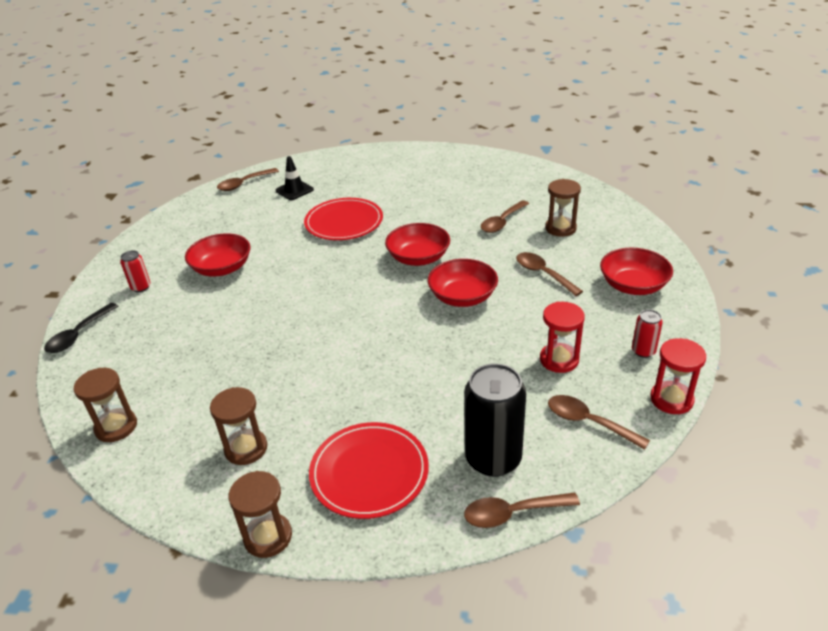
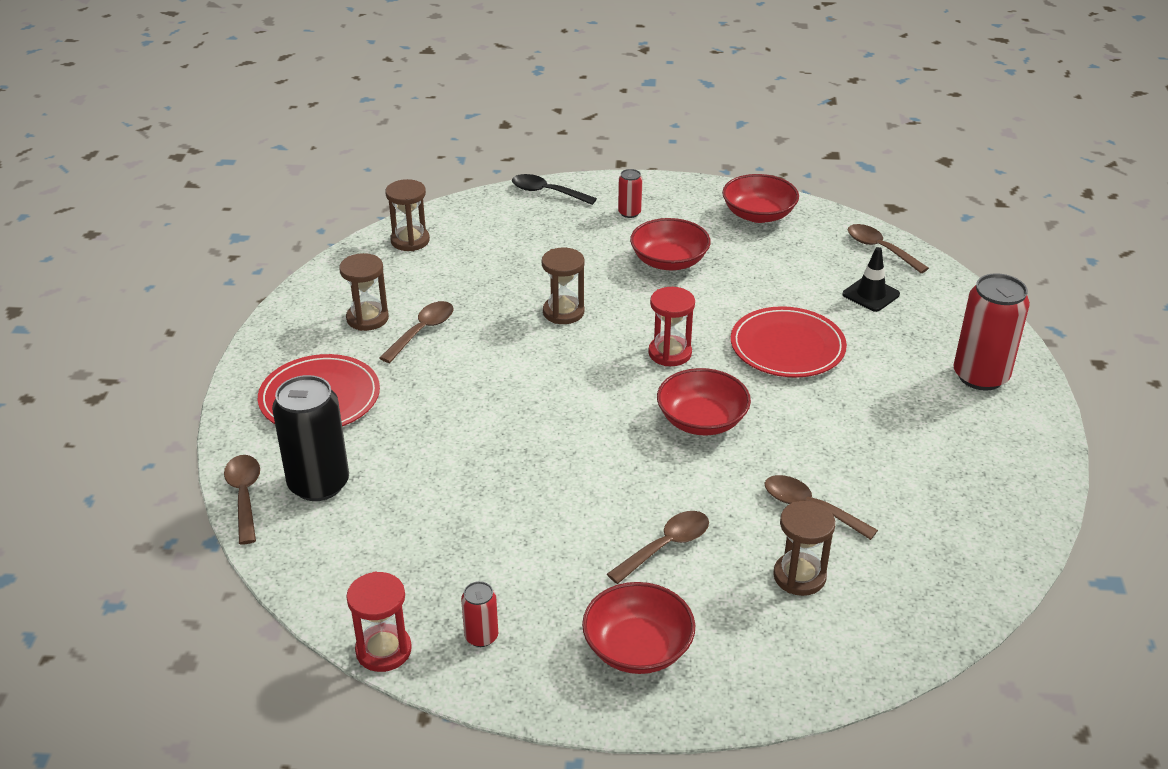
camera: 85 degrees right, 0 degrees up
(268, 537) = (260, 344): brown hourglass -> brown hourglass (563, 312)
(385, 163) = (980, 376): none -> red can
(462, 297) = (609, 463): red bowl -> red bowl (758, 214)
(559, 360) = (472, 548): red hourglass -> red hourglass (670, 353)
(588, 422) = (358, 565): brown spoon -> brown spoon (422, 331)

